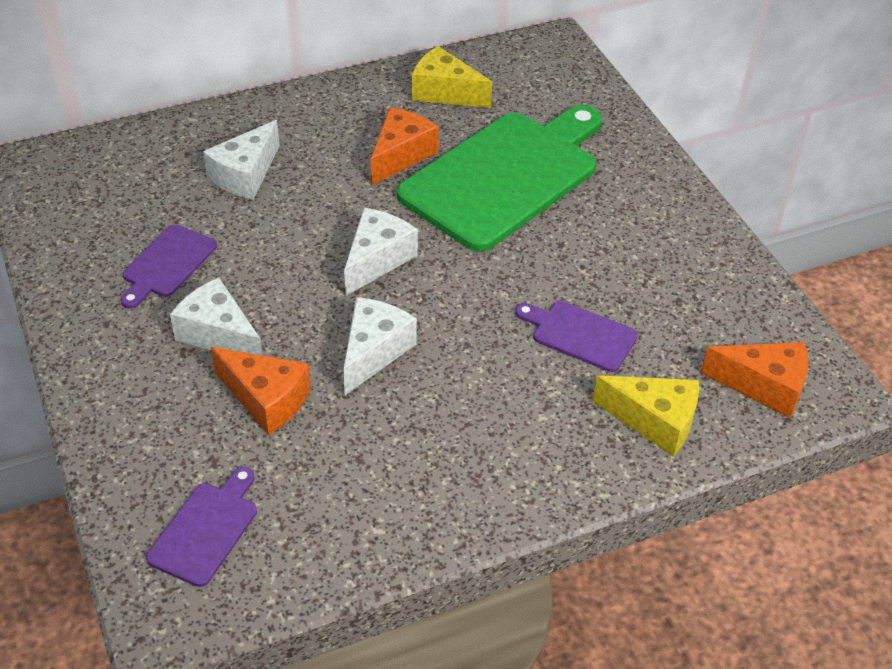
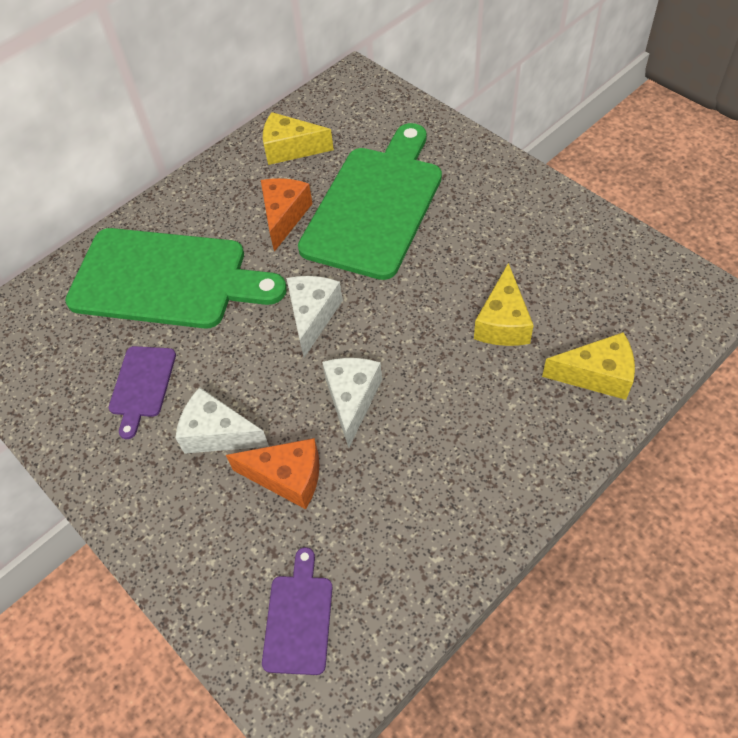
camera: 15 degrees left, 10 degrees up
(245, 175) = (166, 279): white cheese -> green cutting board
(580, 335) = (503, 322): purple cutting board -> yellow cheese
(764, 386) = (659, 313): orange cheese -> none

